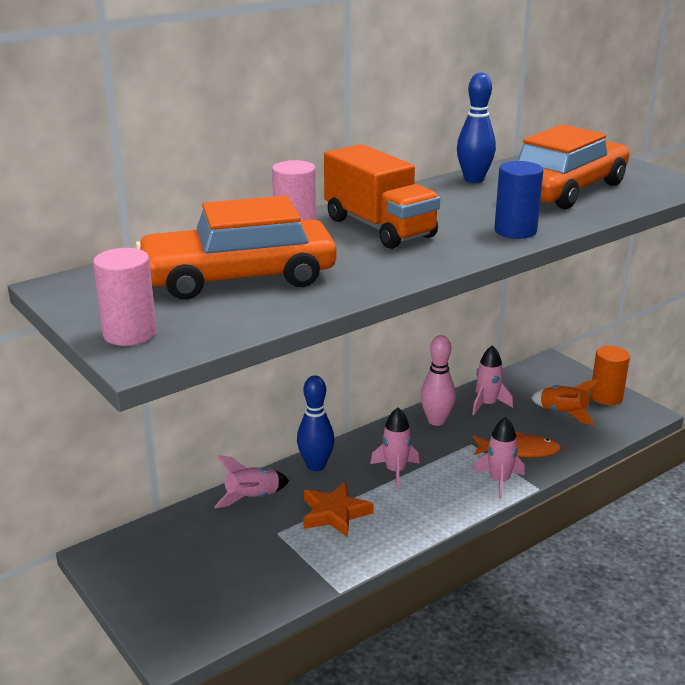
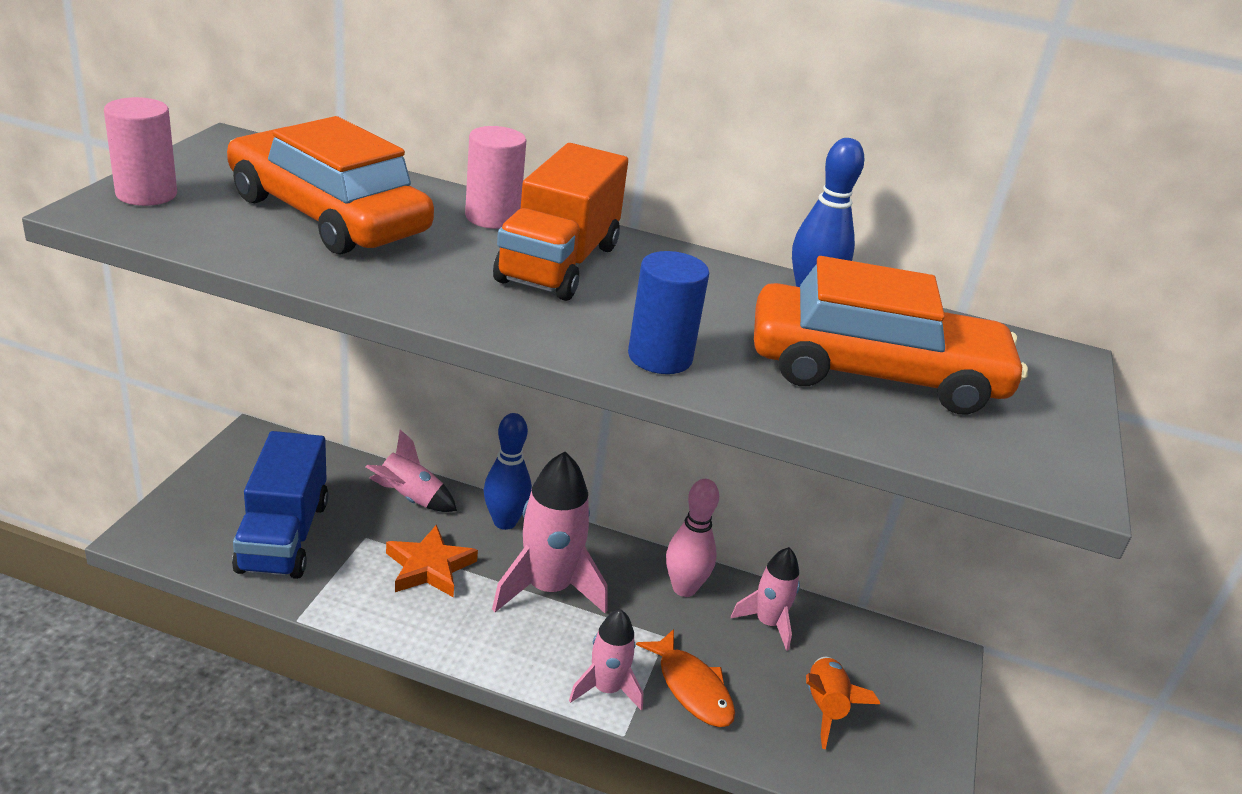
camera: 50 degrees right, 5 degrees up
(240, 572) = (283, 536): none -> blue truck
(395, 471) = (548, 588): pink rocket -> pink rocket, size x1.69
(606, 397) = (918, 745): orange cylinder -> none

